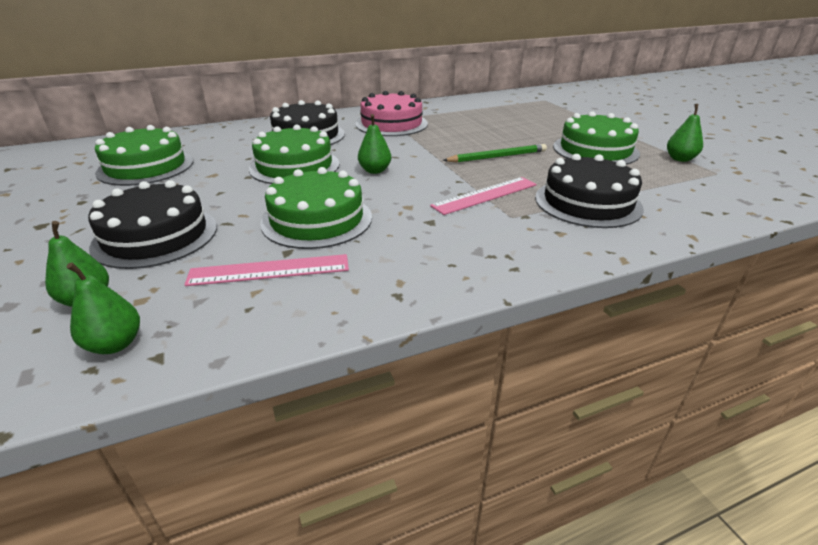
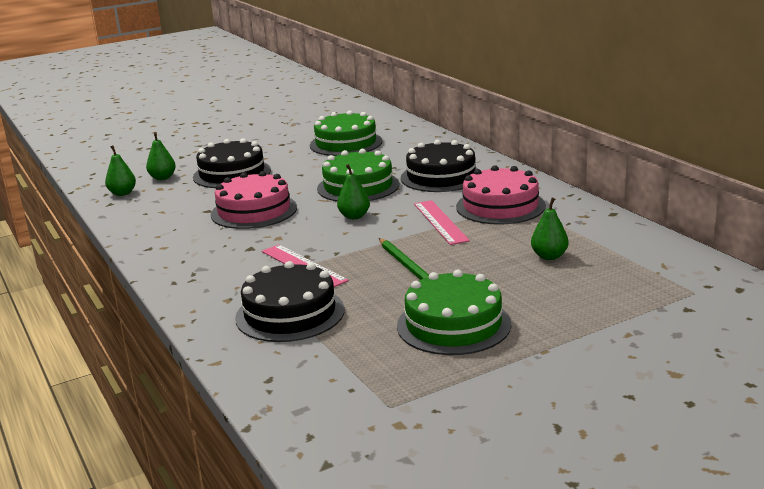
camera: 85 degrees right, 10 degrees down
(269, 270) = (185, 210): pink ruler -> pink ruler (440, 222)
(317, 220) = (254, 211): green cake -> pink cake
(680, 159) = (438, 384): green pear -> green pear (549, 256)

